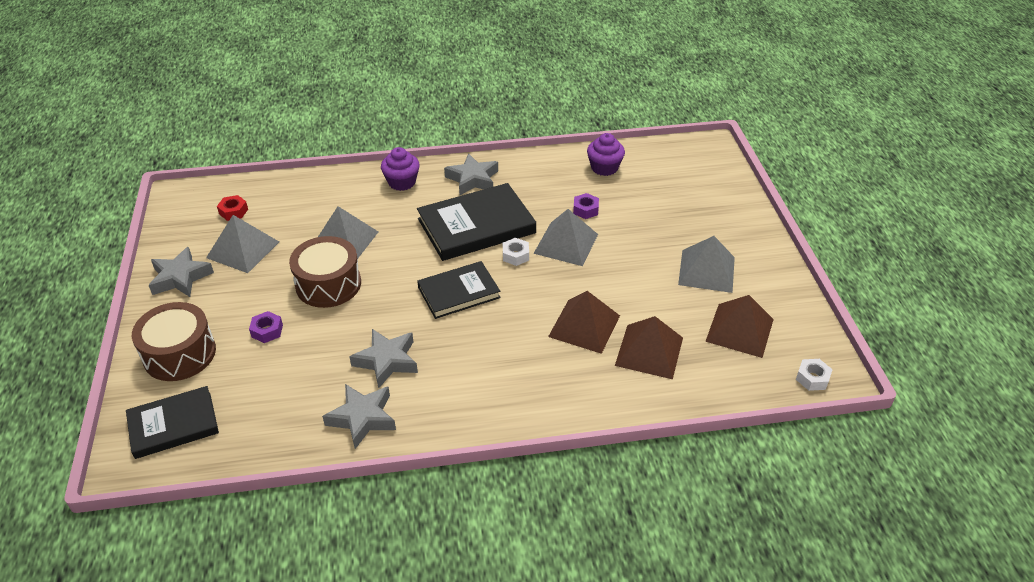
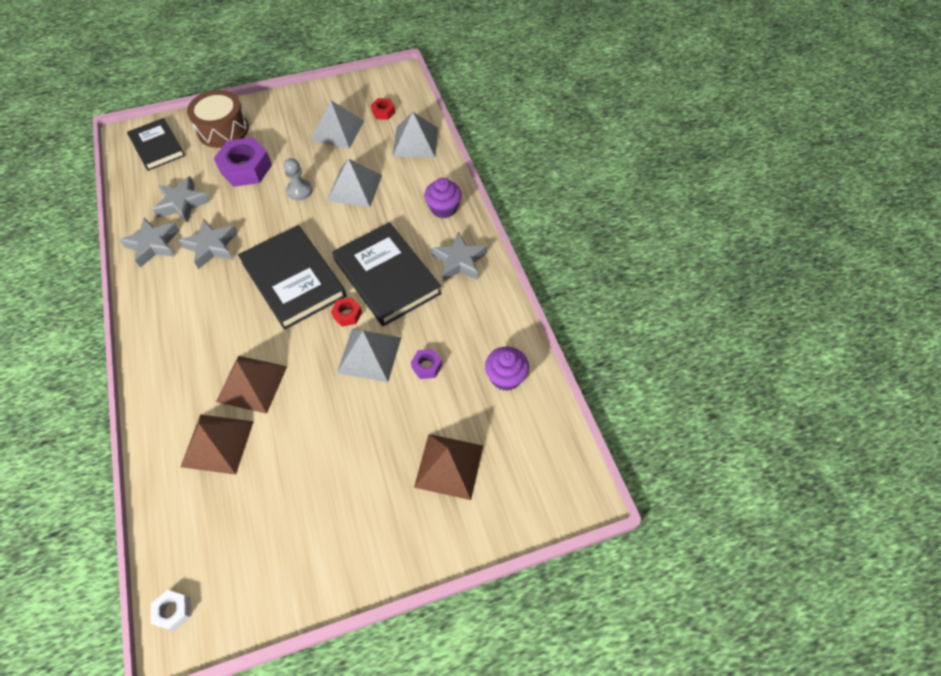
camera: 80 degrees right, 15 degrees up
(180, 277) = (302, 106): grey star -> grey star (182, 203)
(267, 331) = (246, 168): purple nut -> purple nut, size x2.03
(328, 284) = (299, 191): brown drum -> grey pawn
(458, 292) = (293, 279): black book -> black book, size x1.55
(515, 255) = (347, 314): white nut -> red nut
(706, 271) = (338, 495): grey pyramid -> grey pyramid (415, 141)
(740, 330) = (246, 532): brown pyramid -> brown pyramid (449, 466)

